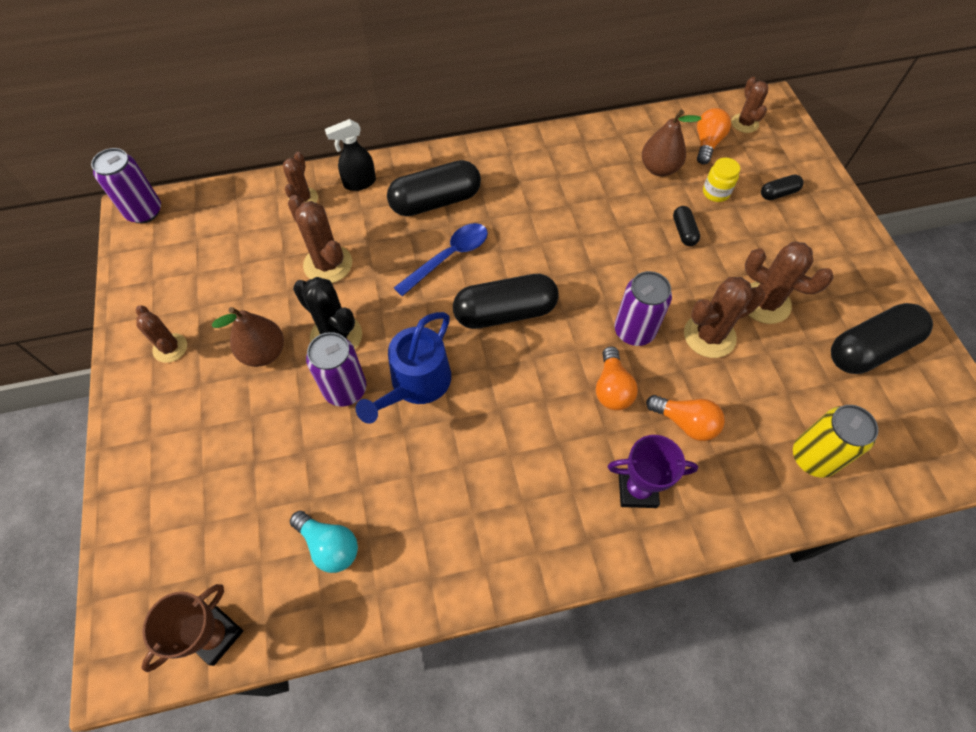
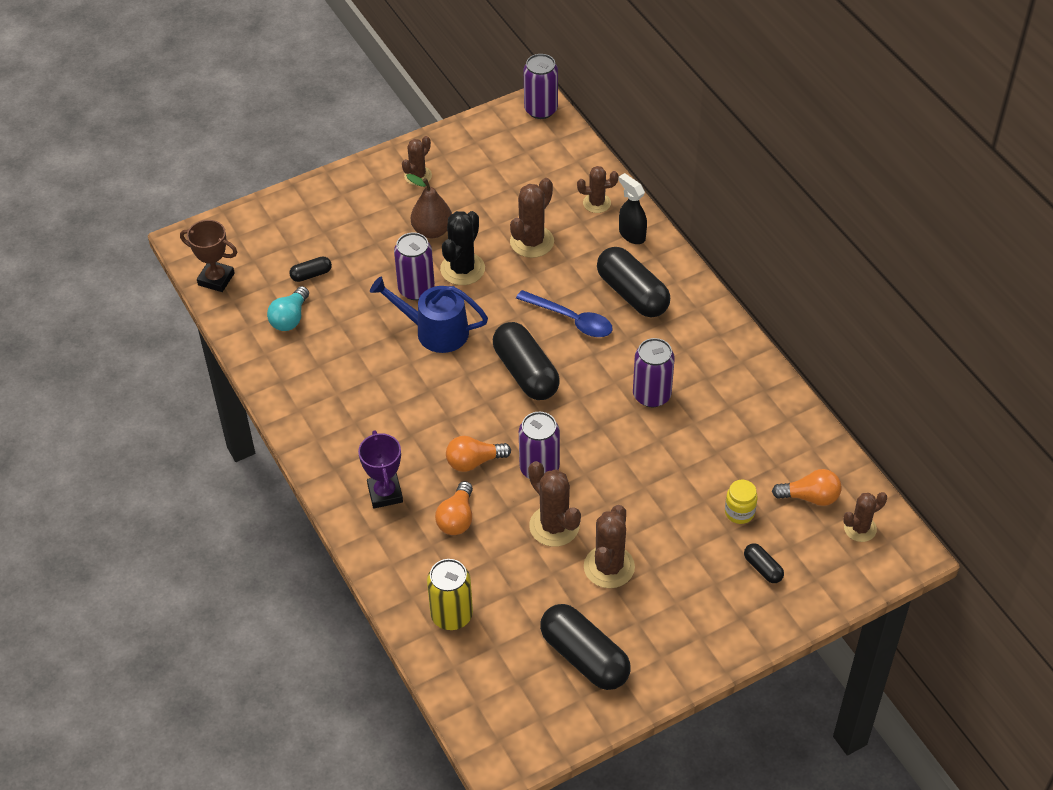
camera: 75 degrees right, 10 degrees down
(566, 219) = (651, 395): none -> purple can
(659, 169) = (753, 459): brown pear -> none
(684, 231) = (674, 491): black capsule -> black capsule (311, 275)

